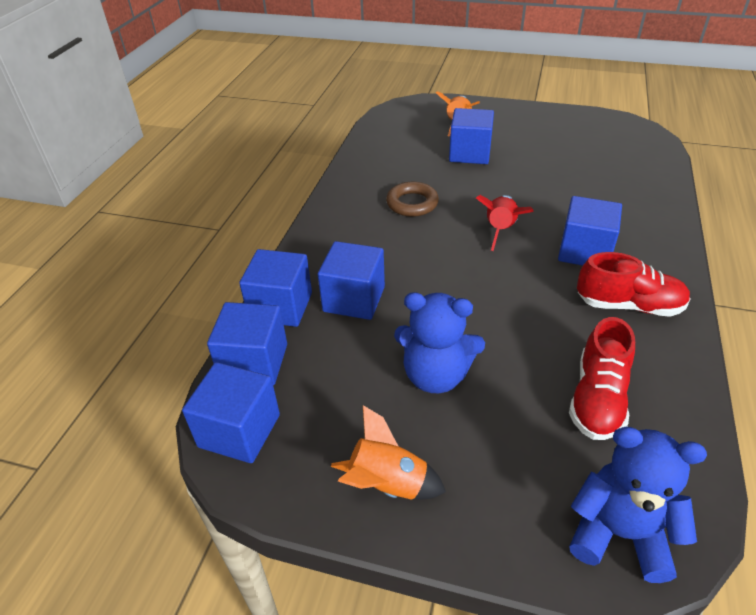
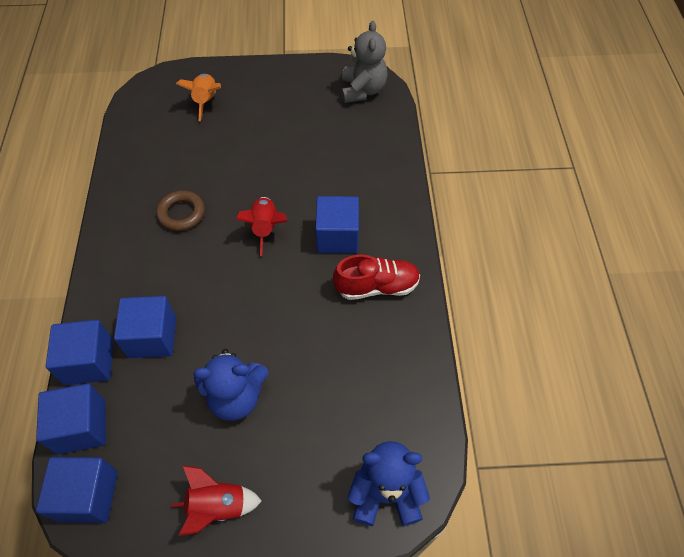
camera: 20 degrees left, 15 degrees up
(387, 484) = (217, 507): orange rocket -> red rocket
(469, 153) = (223, 138): blue cube -> none
(597, 399) = (361, 384): red shoe -> none
(629, 138) = (362, 90): none -> grey teddy bear

